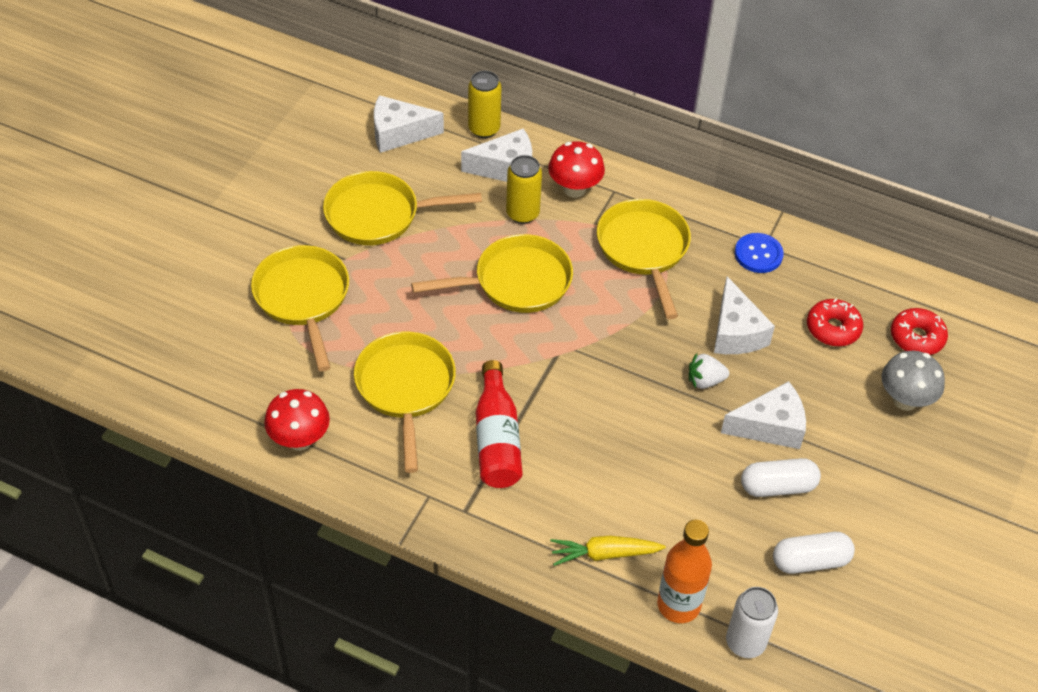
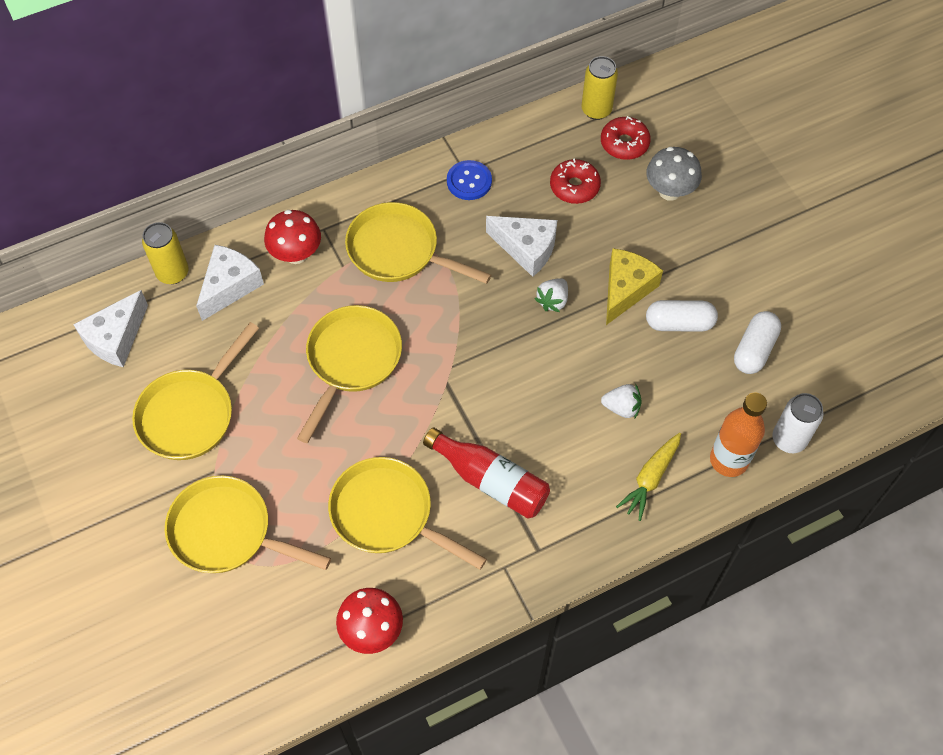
camera: 50 degrees left, 10 degrees up
(522, 214) = (287, 308): yellow can -> yellow can (596, 110)
(652, 492) = (621, 407): none -> white strawberry
(770, 426) = (626, 289): white cheese -> yellow cheese
(777, 486) = (679, 323): white capsule -> white capsule turned 60 degrees clockwise

